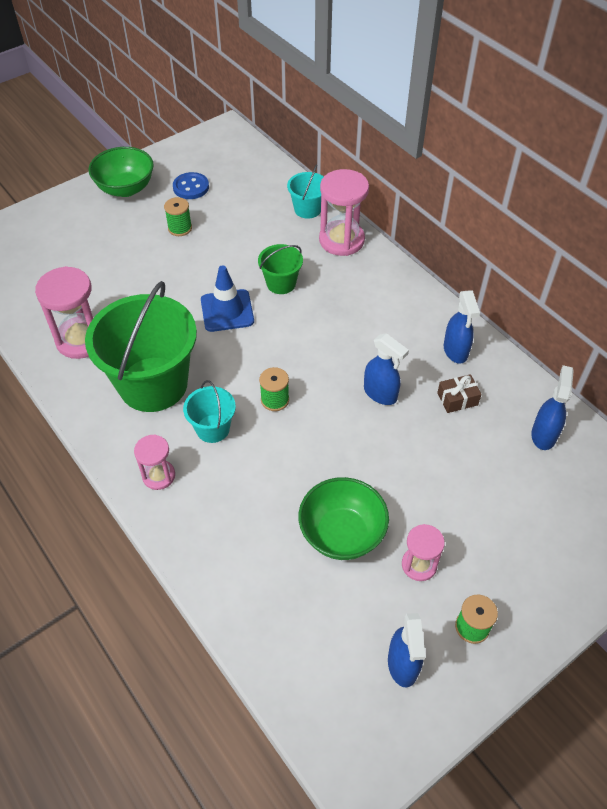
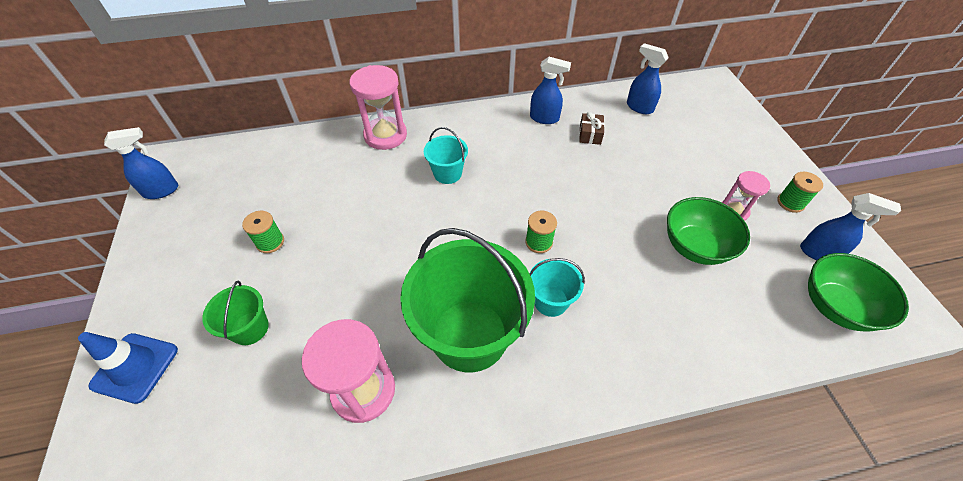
camera: 65 degrees left, 0 degrees up
(125, 188) = (163, 272): green bowl -> green bowl (835, 306)
(158, 476) = (590, 367): pink hourglass -> none
(191, 187) = (220, 214): blue button -> none
(227, 311) = (411, 241): blue traffic cone -> blue traffic cone (135, 367)
(281, 283) = (405, 191): green bucket -> green bucket (250, 328)
(307, 209) = (330, 142): turquoise bucket -> turquoise bucket (447, 173)
(380, 394) = (565, 173): blue spray bottle -> blue spray bottle (161, 191)

